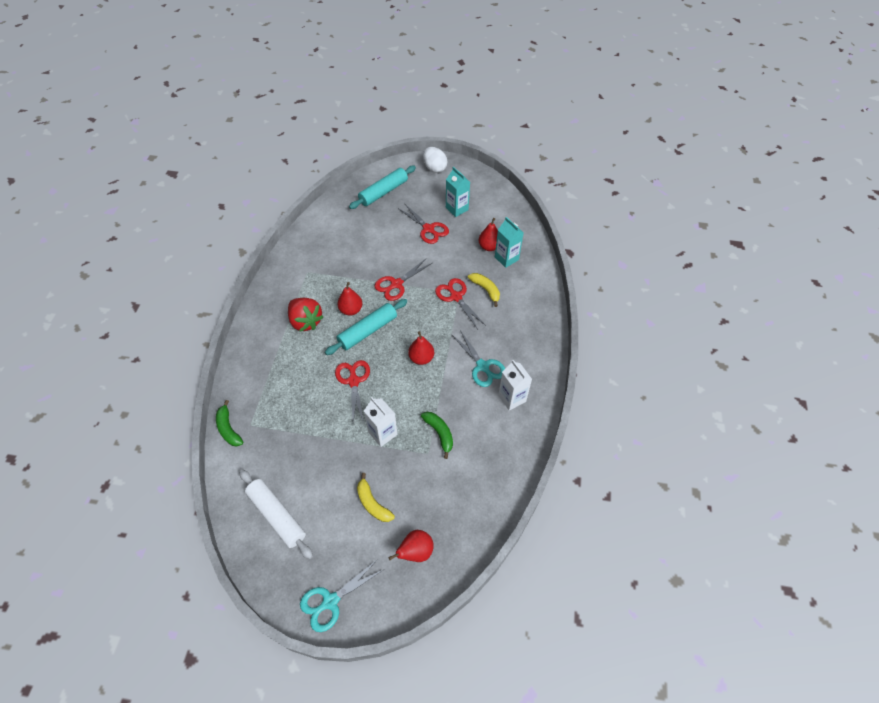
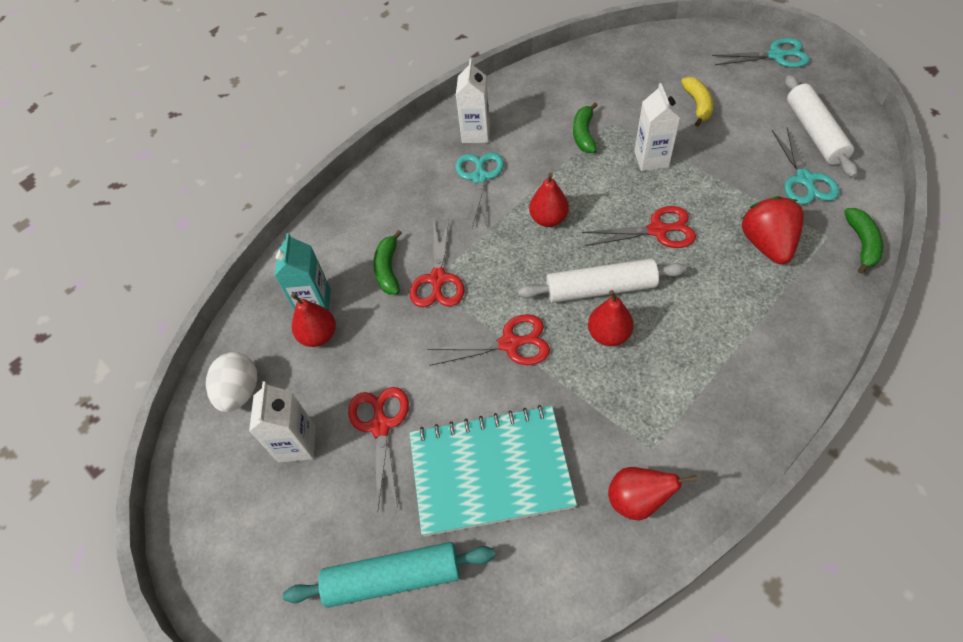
camera: 140 degrees left, 0 degrees up
(274, 465) = (804, 180): none -> turquoise scissors
(306, 321) = (693, 350): red strawberry -> red strawberry (766, 244)
(353, 381) = (658, 230): red scissors -> red scissors turned 120 degrees counterclockwise
(368, 331) = (600, 288): turquoise rolling pin -> white rolling pin
(370, 235) = (490, 471): none -> turquoise notebook
(415, 552) = (673, 58): red pear -> red pear (637, 500)
(434, 168) = (242, 585): white egg -> white egg (240, 392)
(457, 209) = (297, 444): turquoise carton -> white carton
(486, 290) = (388, 269): yellow banana -> green banana

